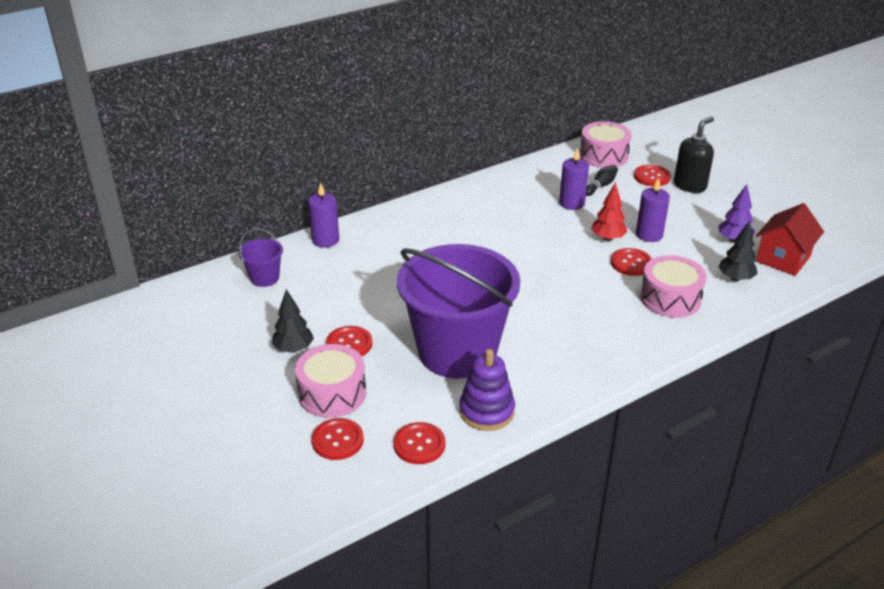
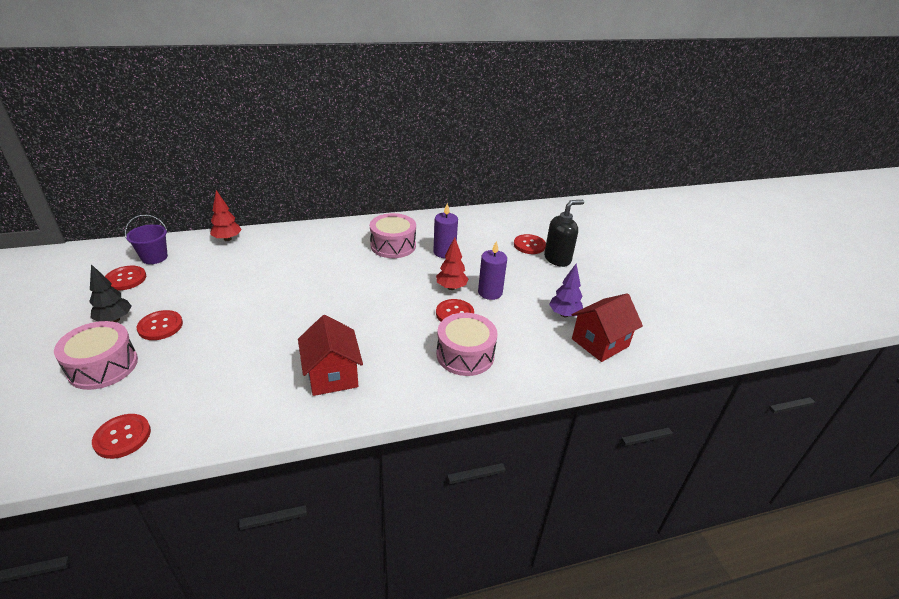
camera: 15 degrees right, 0 degrees up
(325, 240) = (227, 239): purple candle -> red tree
(337, 440) = (62, 412): red button -> red button (126, 279)
(457, 352) = (238, 356): purple bucket -> none
(486, 411) = (210, 420): purple stacking toy -> none
(563, 346) = (332, 375): none -> red house
(600, 186) = (480, 243): black bowling pin -> none
(603, 156) = (501, 221): pink drum -> pink drum (393, 245)
(735, 278) = (541, 350): black tree -> none

